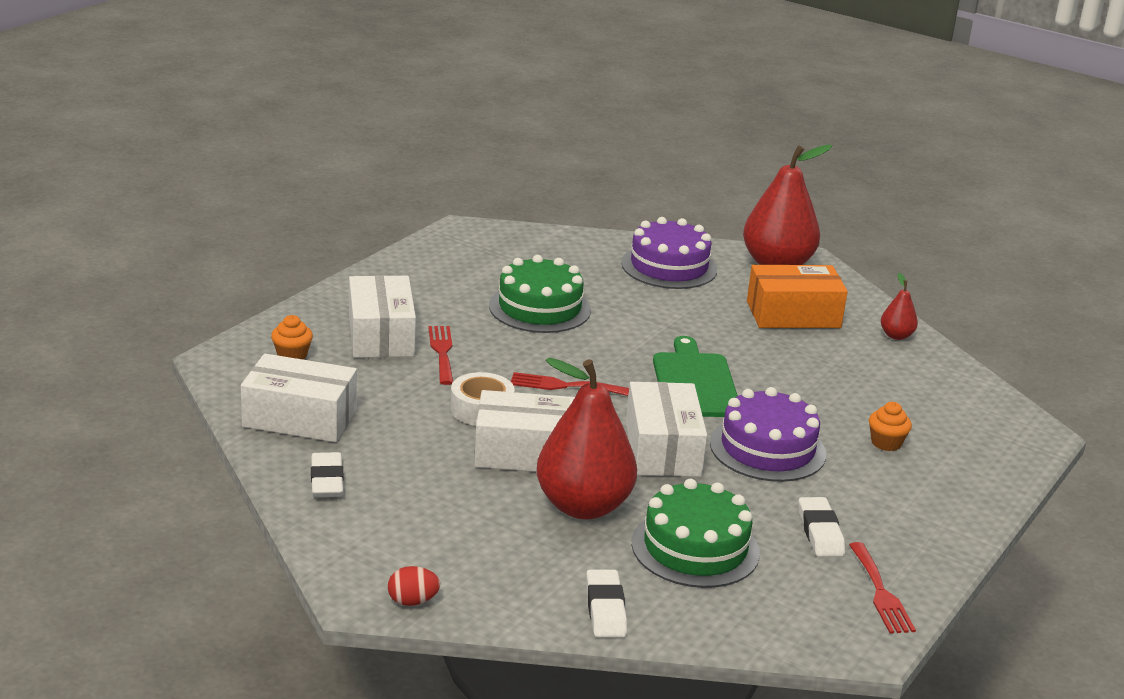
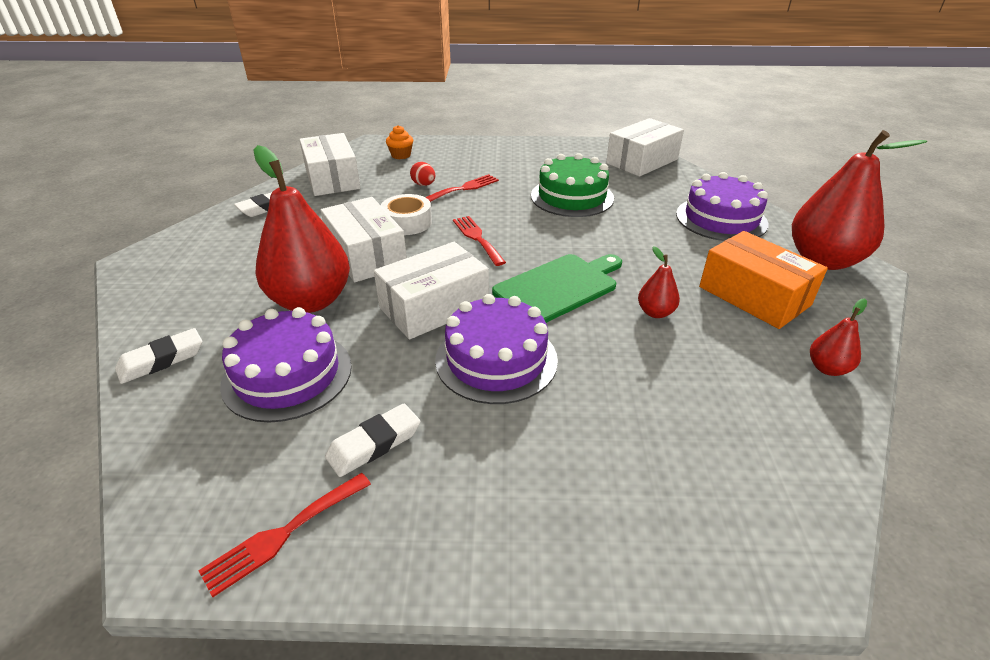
camera: 60 degrees right, 10 degrees up
(381, 335) = (458, 167): white box -> white box (642, 161)
(412, 601) = (135, 279): red egg -> red egg (423, 185)
(695, 548) = (287, 375): green cake -> purple cake
(774, 361) = (655, 312): none -> red pear
(886, 443) = (600, 434): orange cupcake -> none

